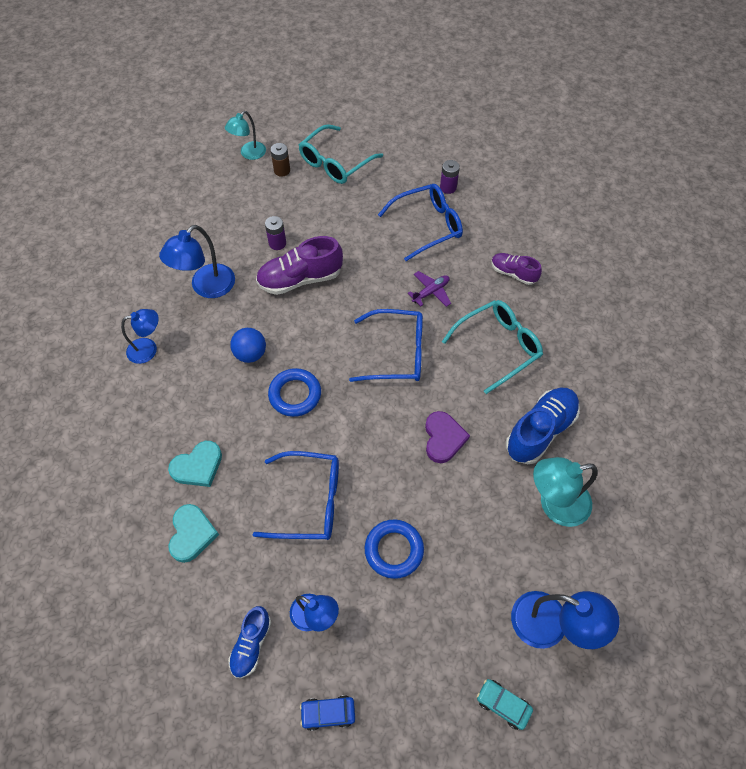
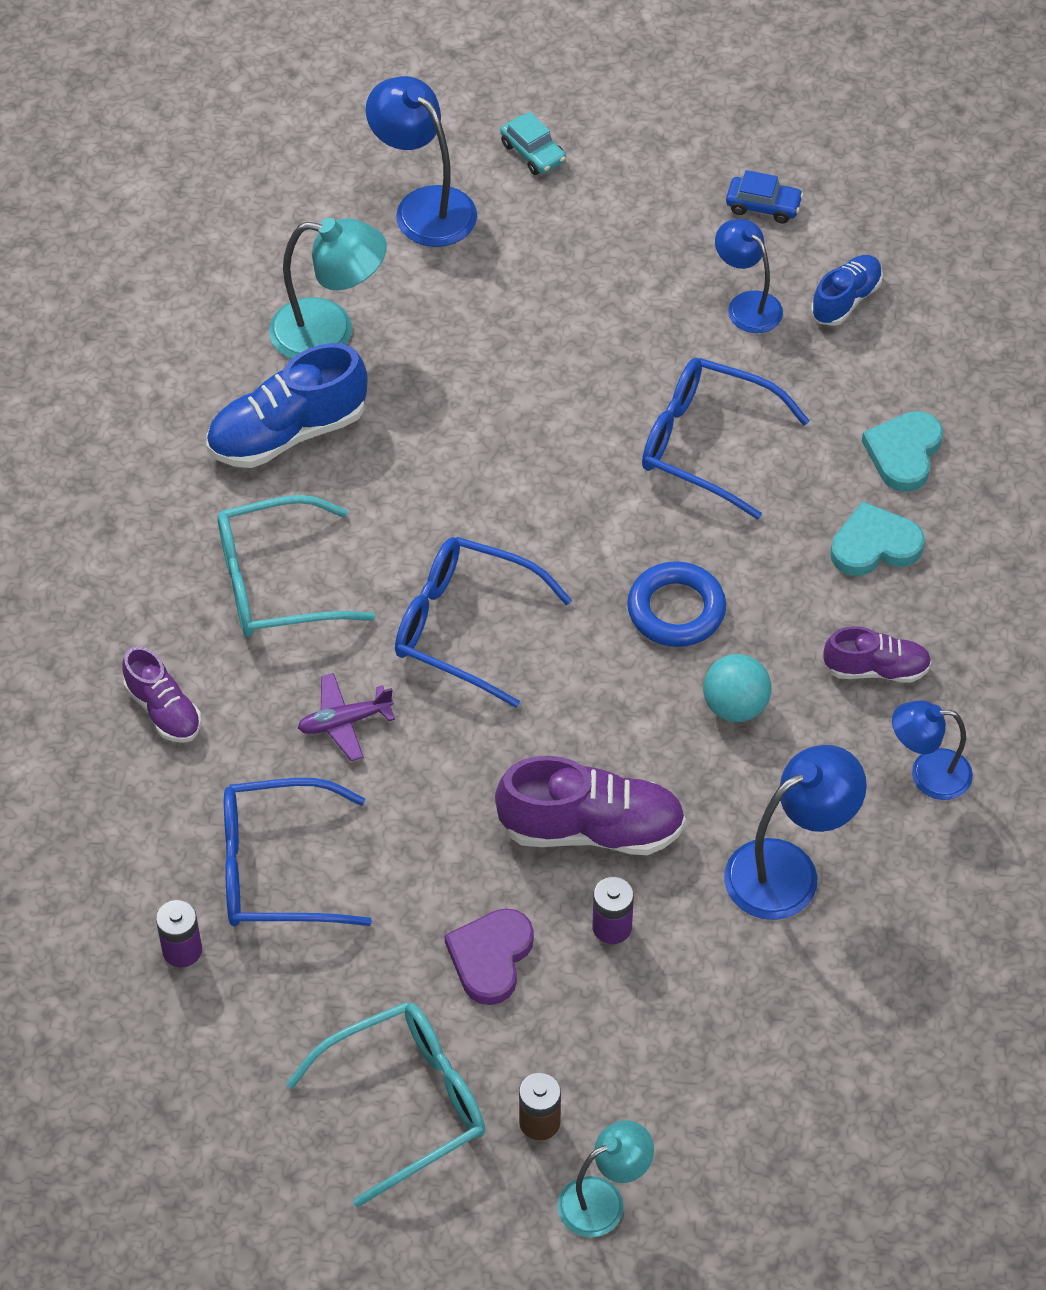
camera: 160 degrees left, 5 degrees down
(183, 394) = (876, 669): none -> purple shoe
(250, 354) = (735, 706): blue ball -> turquoise ball
(394, 550) = (601, 347): blue ring -> none
(443, 438) = (452, 468): purple heart -> purple heart (490, 957)

